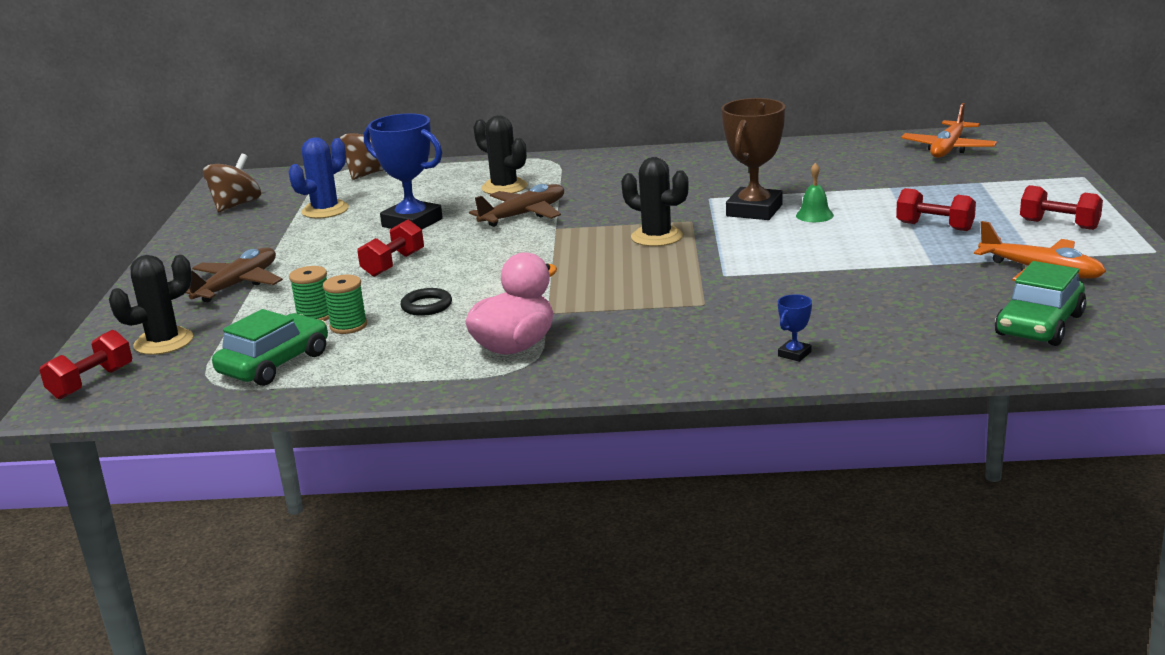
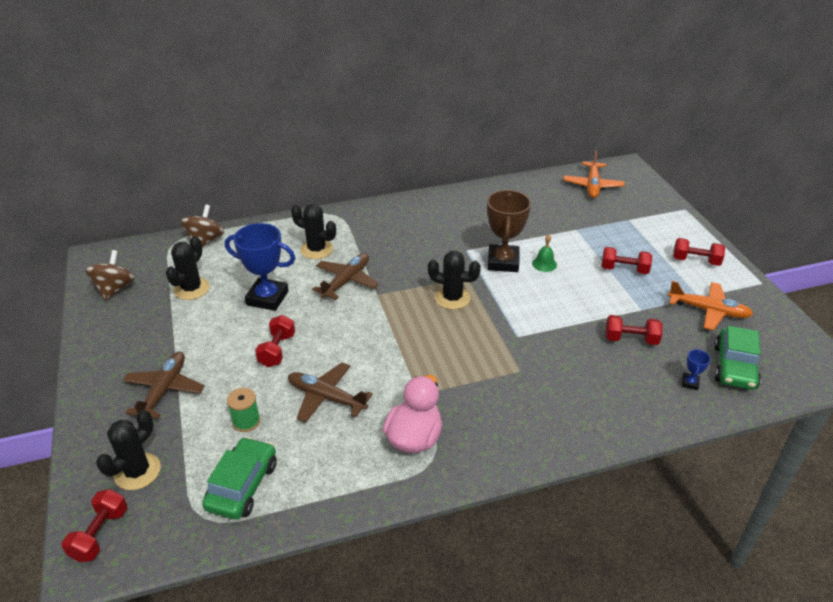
camera: 20 degrees left, 15 degrees up
(325, 210) = (191, 289): blue cactus -> black cactus
(348, 326) = (278, 430): green spool -> none
(426, 306) = (326, 397): black ring -> brown plane
(794, 354) = (604, 419): blue trophy -> blue trophy (690, 383)
(893, 289) = (631, 339): none -> red dumbbell

